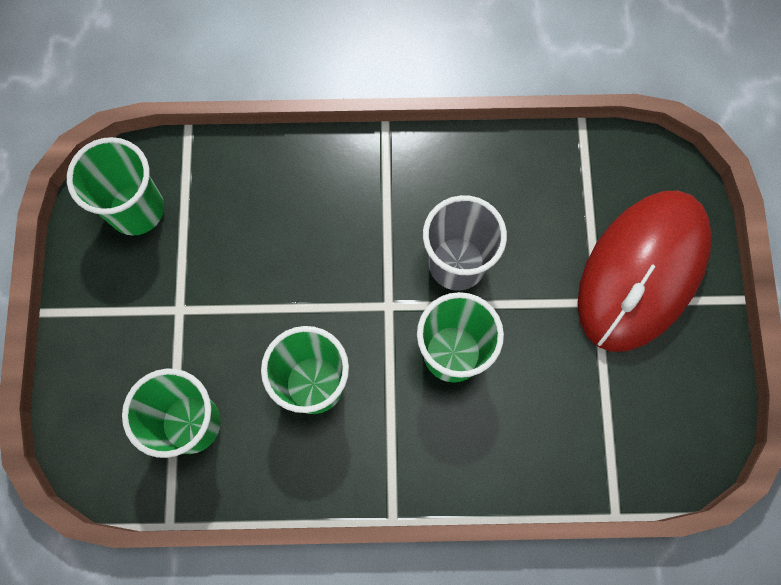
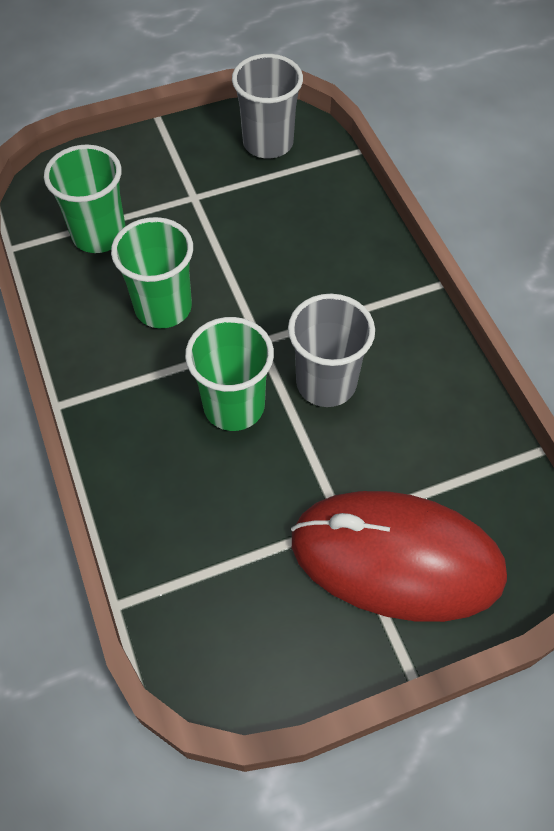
camera: 70 degrees right, 15 degrees down
(136, 209) = (268, 143): green cup -> grey cup

